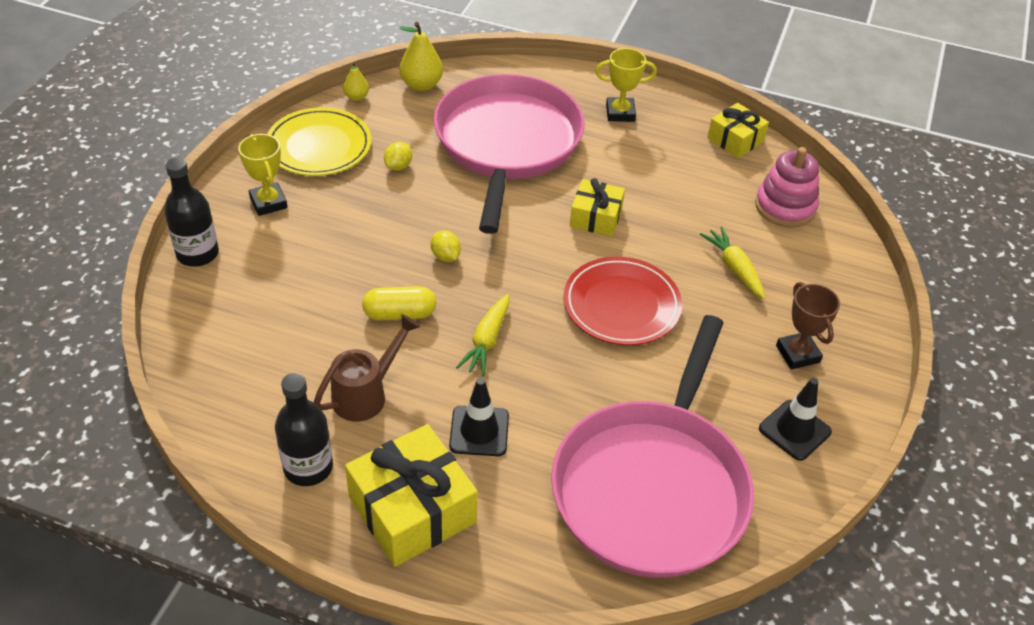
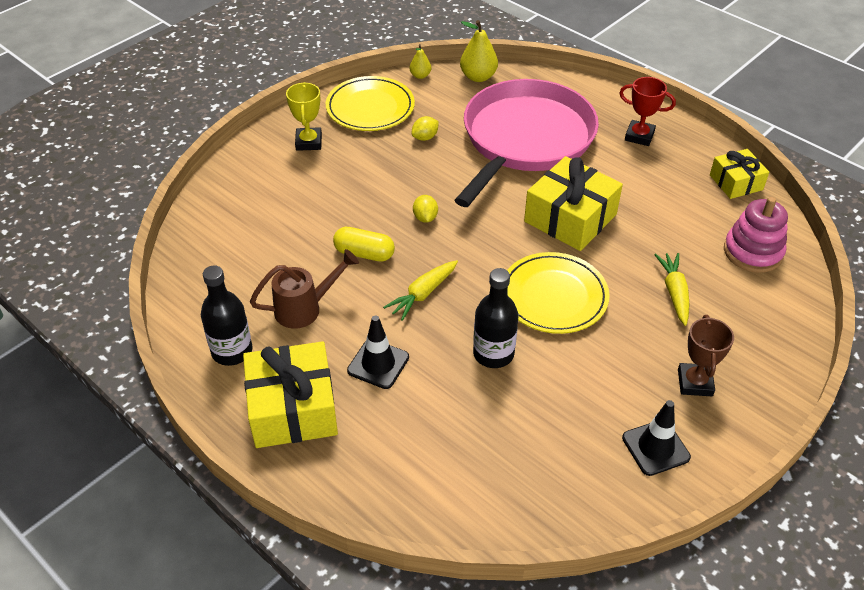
camera: 25 degrees right, 0 degrees up
(197, 254) = (236, 168): black bottle -> black bottle (493, 354)
(595, 217) = (570, 218): yellow gift -> yellow gift, size x1.68
(620, 113) = (639, 136): yellow trophy -> red trophy
(621, 305) = (553, 296): red plate -> yellow plate
(652, 487) = (499, 454): pink pan -> none

